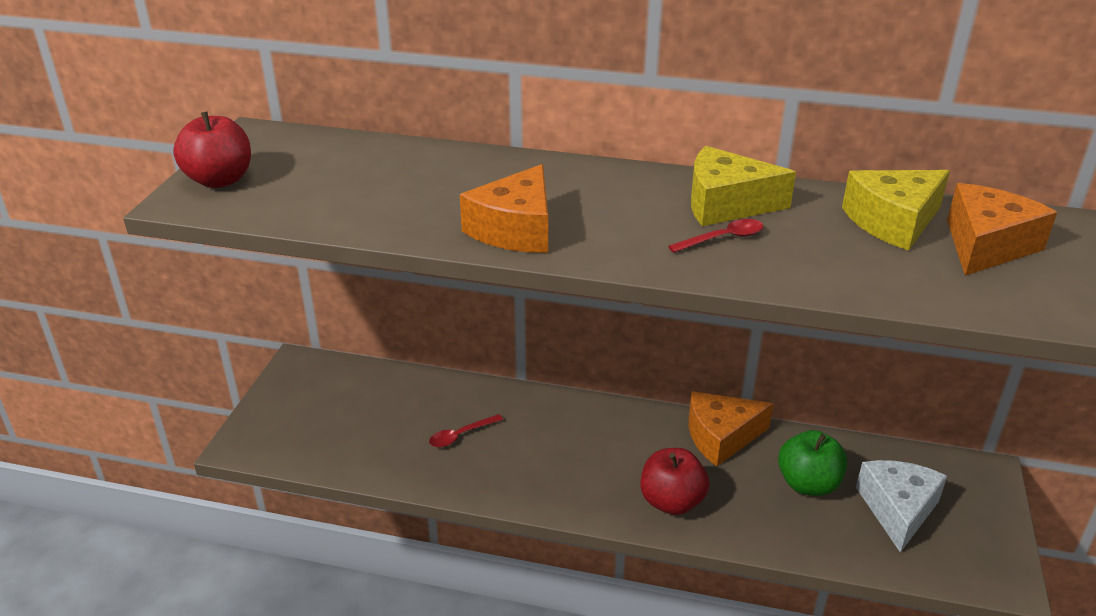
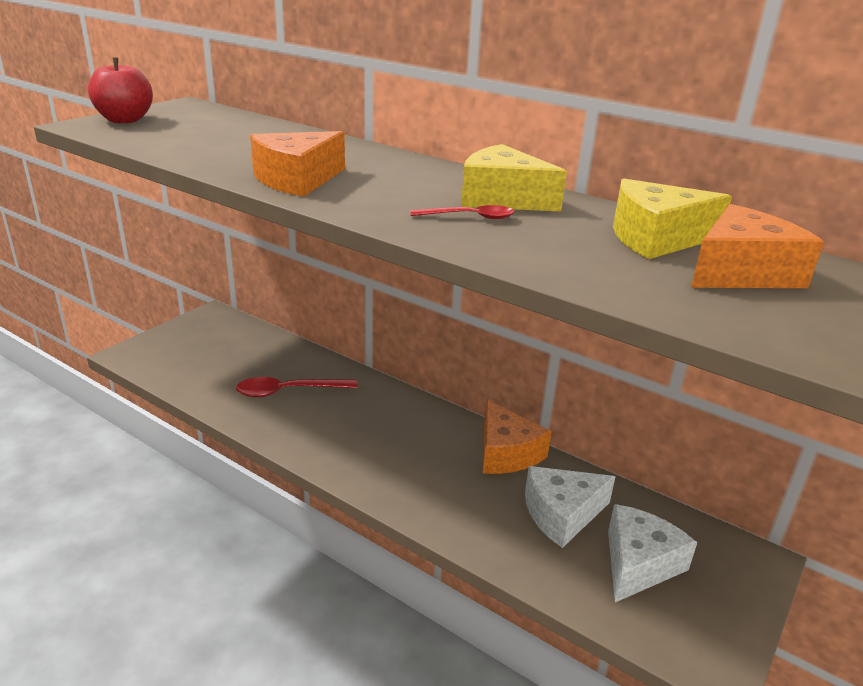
camera: 20 degrees right, 5 degrees down
(461, 435) = (288, 391): red spoon -> red spoon, size x1.67
(671, 501) = (422, 490): red apple -> none
(721, 437) = (506, 453): orange cheese -> orange cheese turned 120 degrees counterclockwise
(808, 484) = (561, 514): green apple -> white cheese

